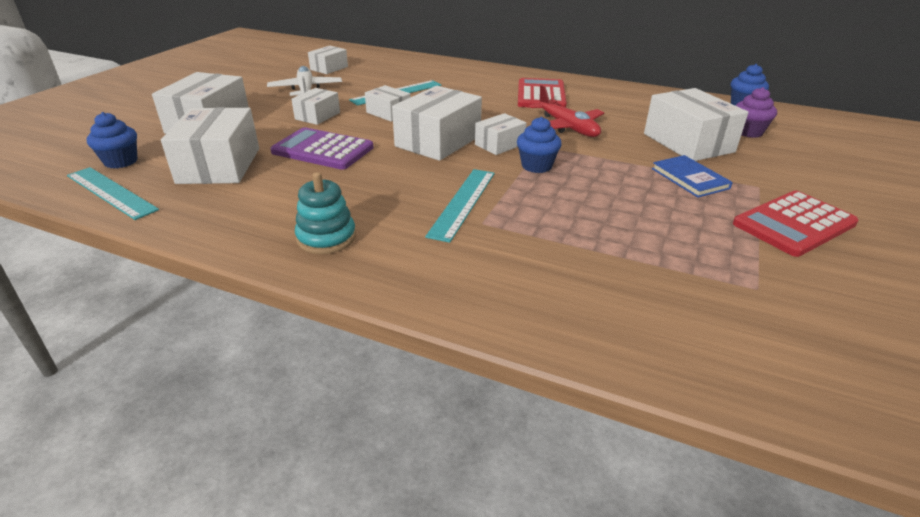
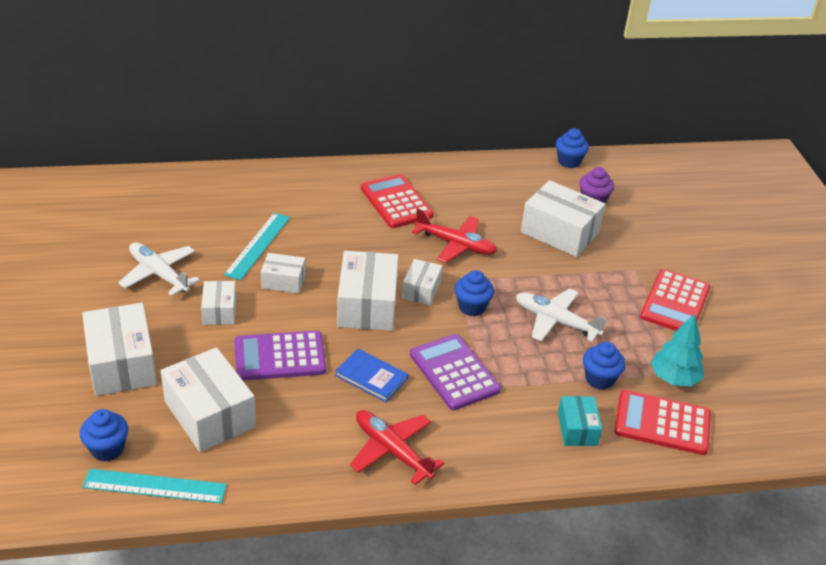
camera: 35 degrees left, 5 degrees up
(326, 238) = (392, 451): turquoise stacking toy -> red plane
(329, 68) = (138, 226): white box -> none
(462, 203) = (454, 372): turquoise ruler -> purple calculator
(551, 291) = (577, 429): none -> turquoise box
(619, 199) = (556, 321): none -> white plane
(627, 257) = (599, 379): none -> blue cupcake
(679, 326) = (662, 423): none -> red calculator
(690, 178) = (587, 278): blue book -> blue book (371, 377)
(736, 288) = (674, 378): none -> turquoise tree

